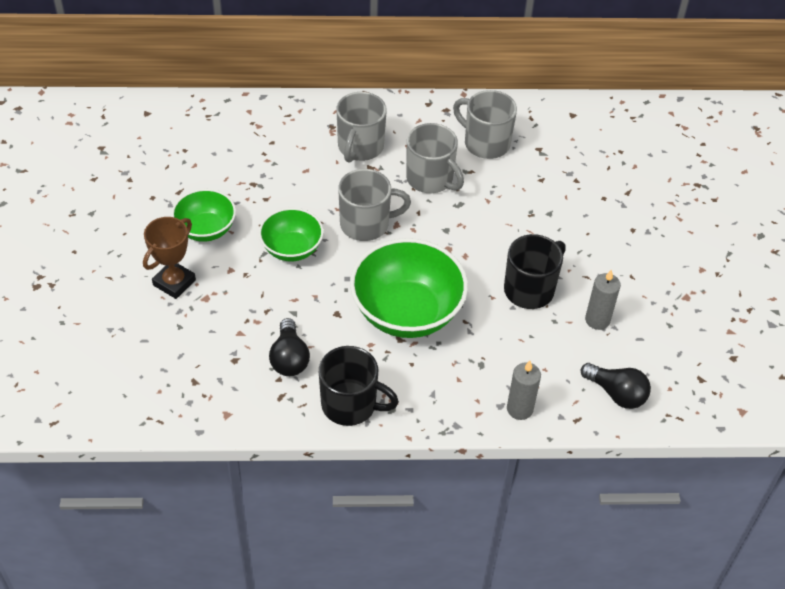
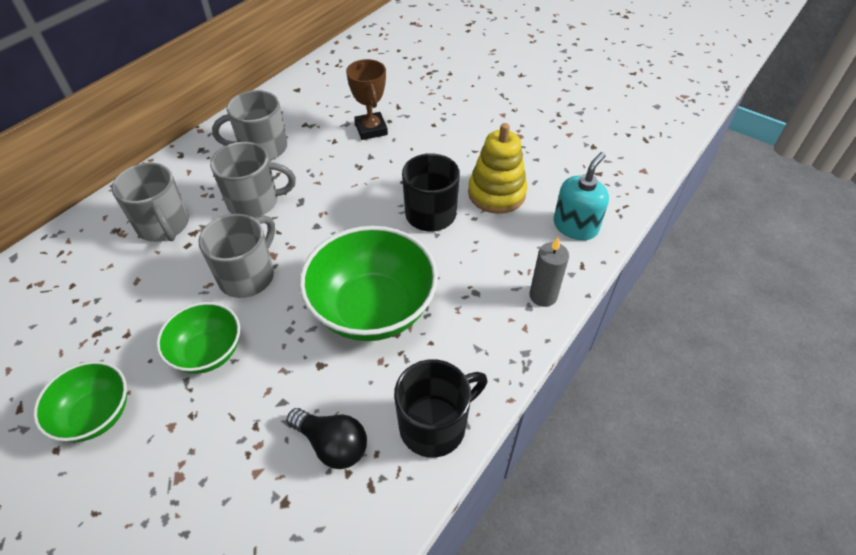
camera: 50 degrees left, 0 degrees up
(174, 282) = (123, 497): brown trophy -> brown trophy (371, 129)
(597, 320) = (496, 193): grey candle -> yellow stacking toy
(616, 393) = (575, 226): black light bulb -> turquoise soap dispenser

